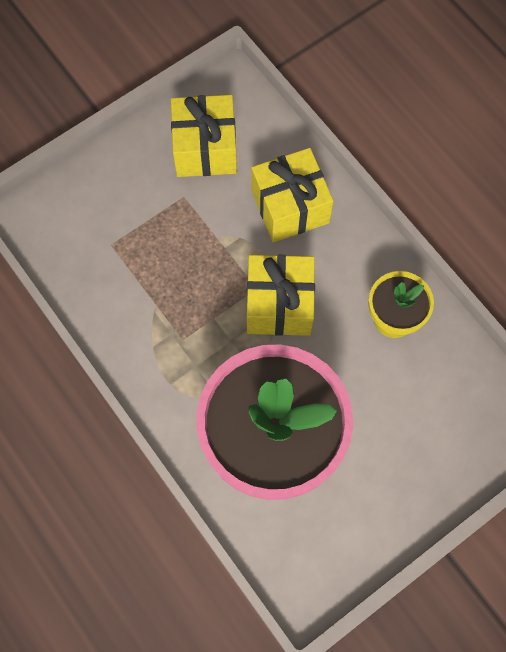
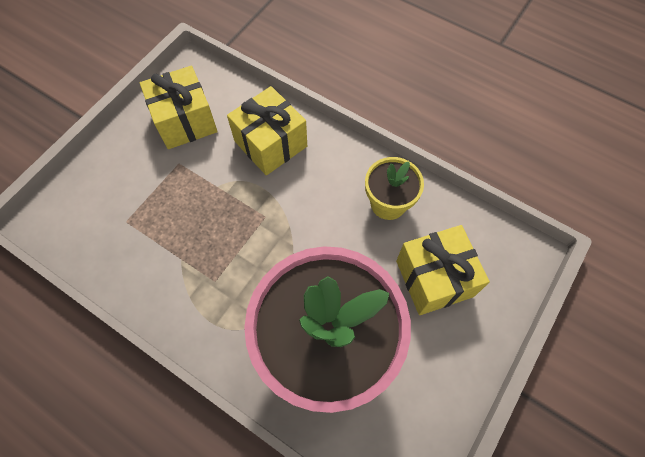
camera: 20 degrees left, 5 degrees down
(279, 305) = (289, 224): yellow gift -> yellow gift (434, 278)

